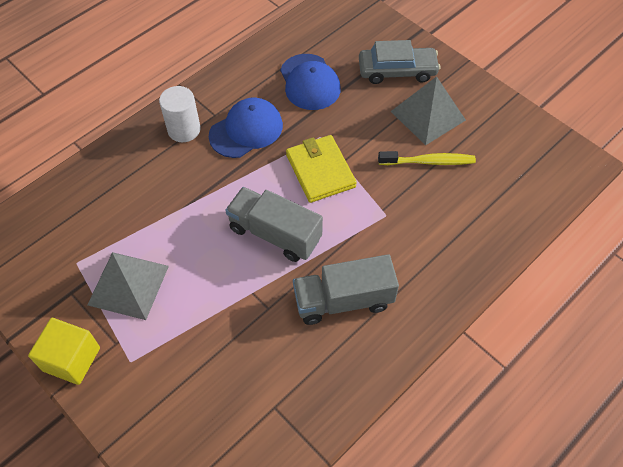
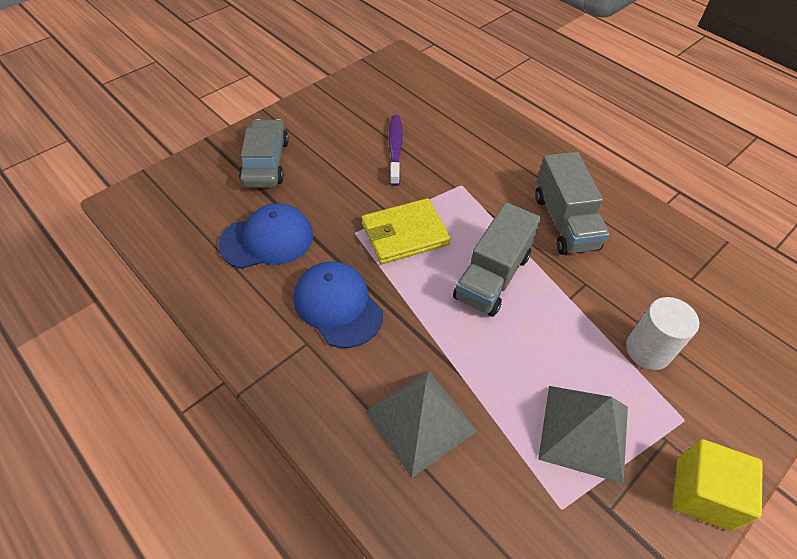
camera: 90 degrees left, 5 degrees down
(184, 129) = (329, 380): white cylinder -> white cylinder (648, 350)
(428, 115) = (334, 144): grey pyramid -> grey pyramid (421, 421)
(429, 162) = (395, 149): yellow toothbrush -> purple toothbrush

